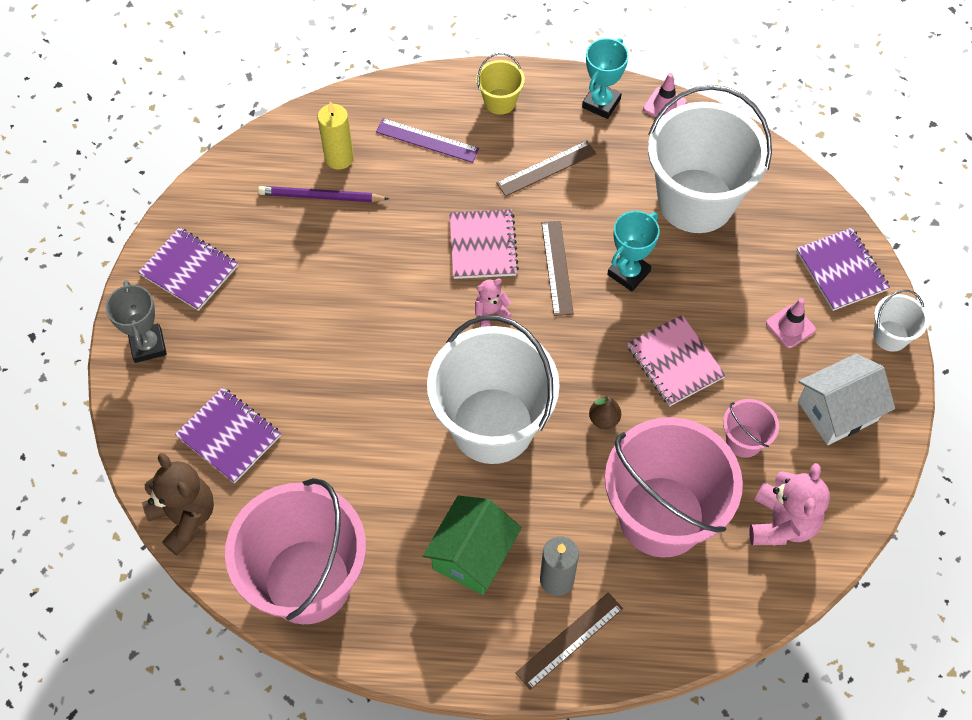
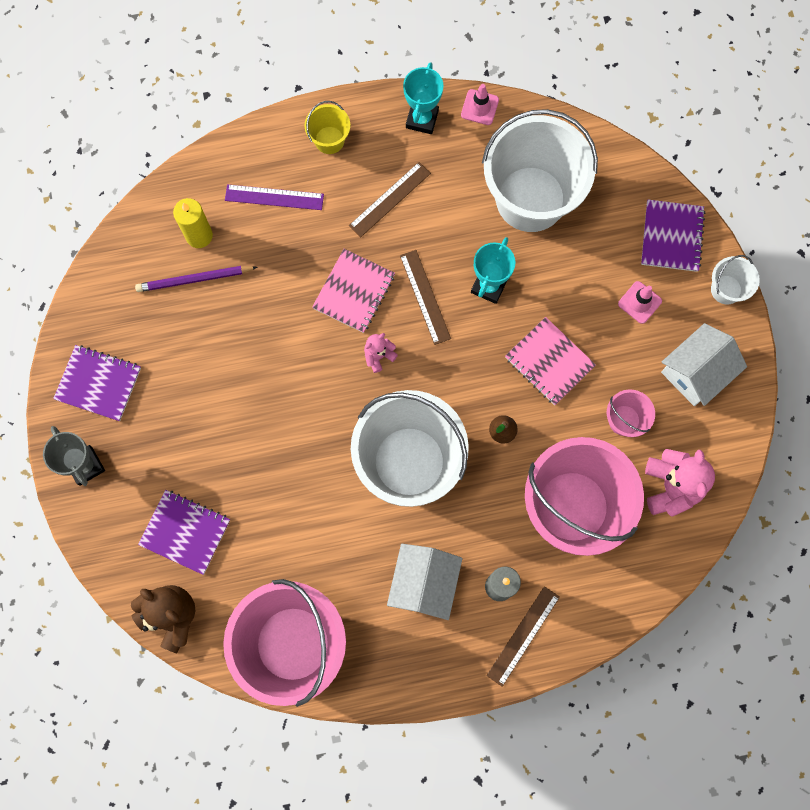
camera: 15 degrees left, 15 degrees up
(472, 555) = (424, 583): green house -> white house
(483, 246) = (354, 292): pink notebook -> pink notebook turned 45 degrees clockwise
(841, 270) = (672, 237): purple notebook -> purple notebook turned 45 degrees clockwise

